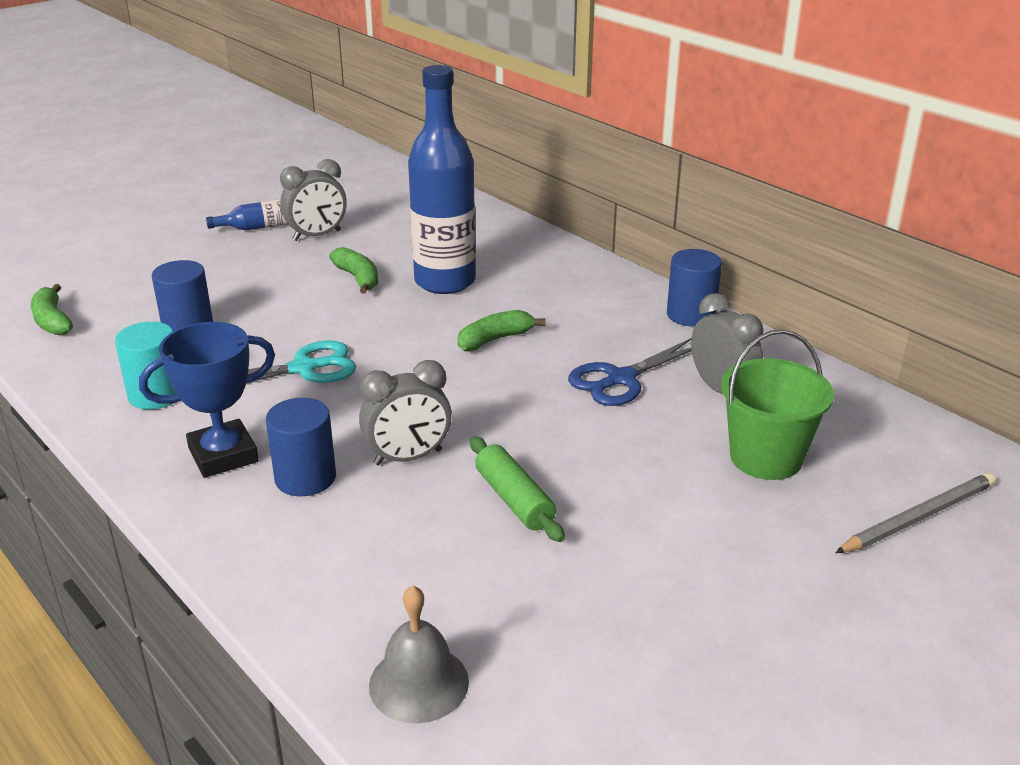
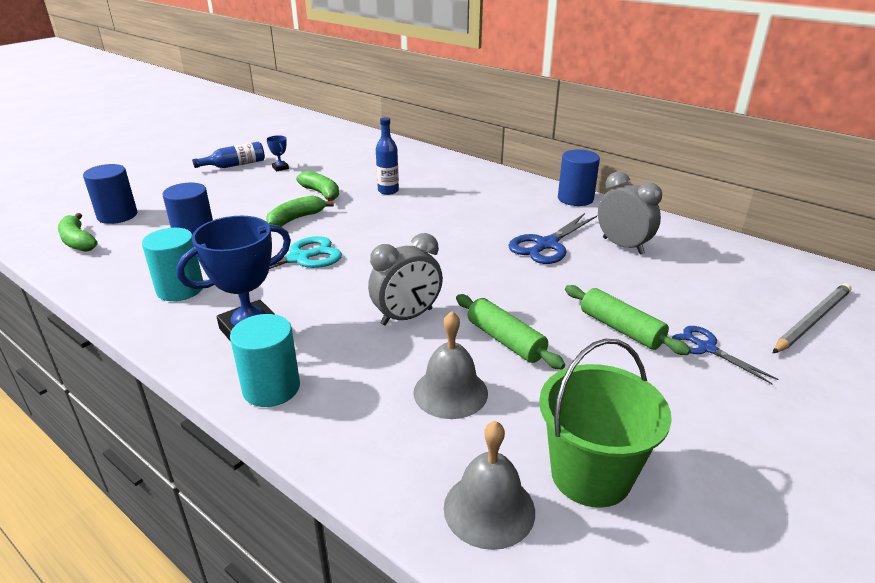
camera: 10 degrees left, 0 degrees up
(228, 525) = (271, 388): none -> turquoise cylinder
(305, 478) = (327, 341): blue cylinder -> blue cylinder (117, 215)
(317, 236) = (280, 168): grey clock -> blue trophy
(425, 554) = (450, 392): none -> grey bell
(445, 282) = (388, 191): blue bottle -> blue bottle, size x0.46
(495, 339) = (441, 226): green banana -> green banana (296, 219)
(663, 501) = (621, 329): none -> green rolling pin
(758, 537) = (706, 348): none -> blue scissors
(766, 458) = (679, 289): green bucket -> green bucket (591, 475)

